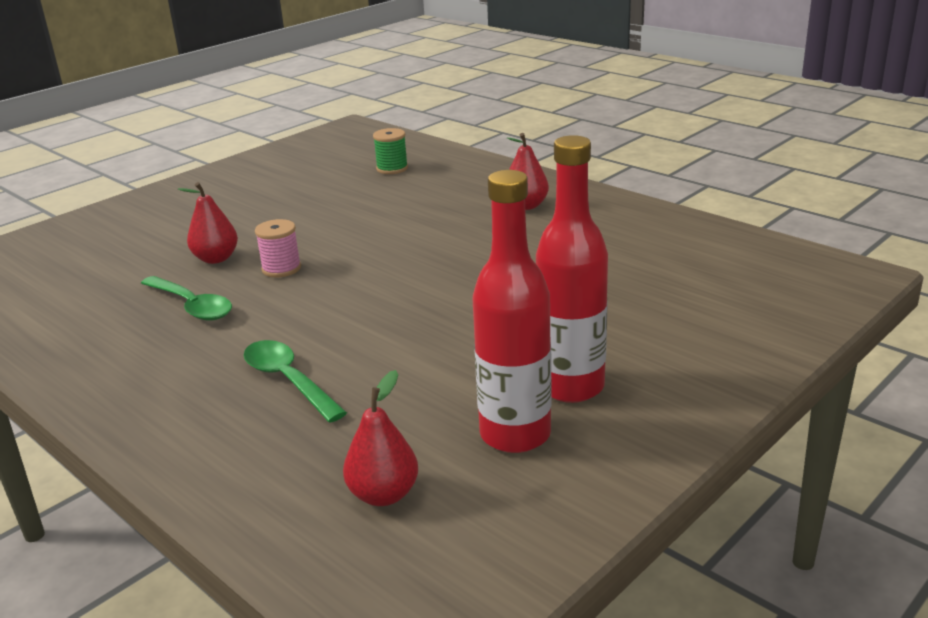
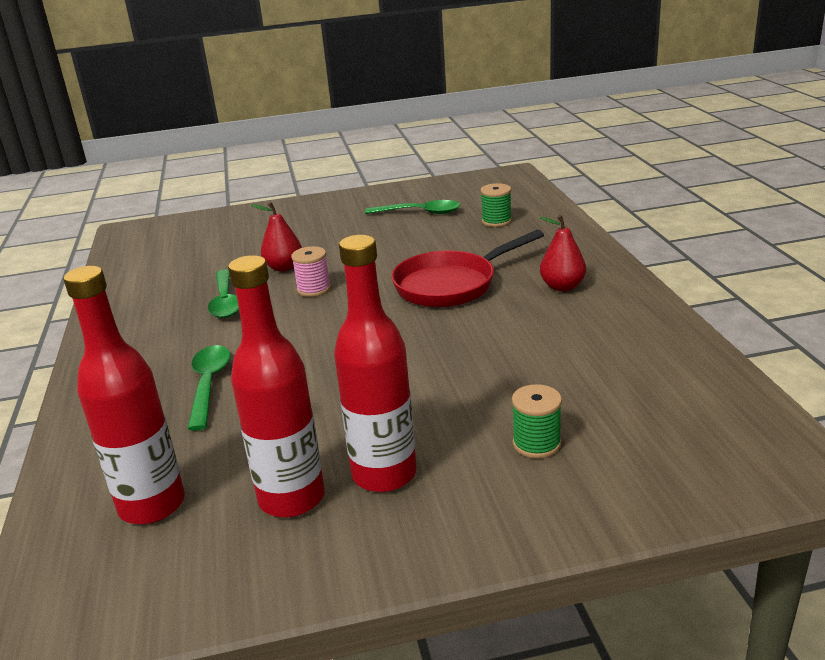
camera: 35 degrees right, 0 degrees up
(301, 177) = (420, 213): none -> green spoon
(383, 494) = (152, 505): red pear -> red bottle
(422, 229) = (451, 285): none -> red pan
(661, 322) = (536, 444): none -> green spool

